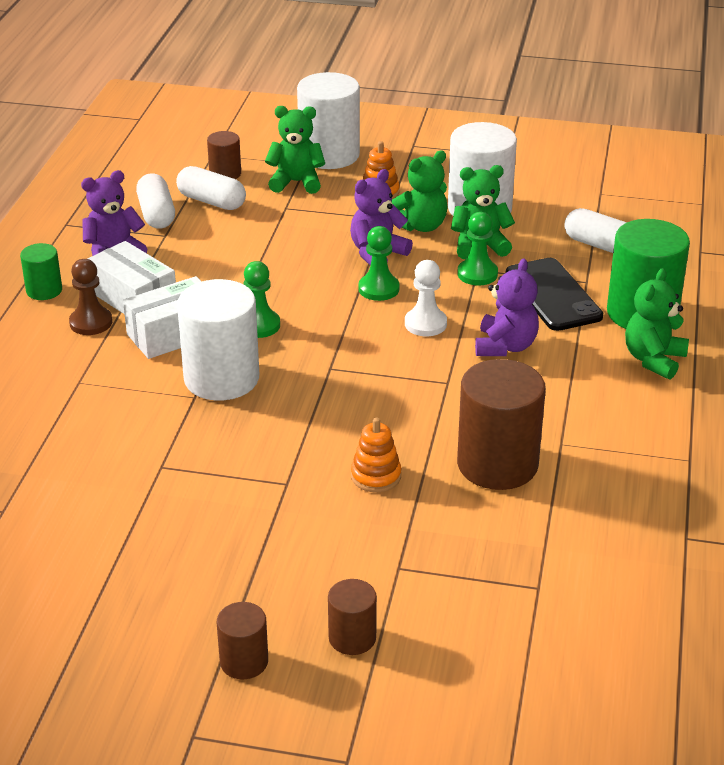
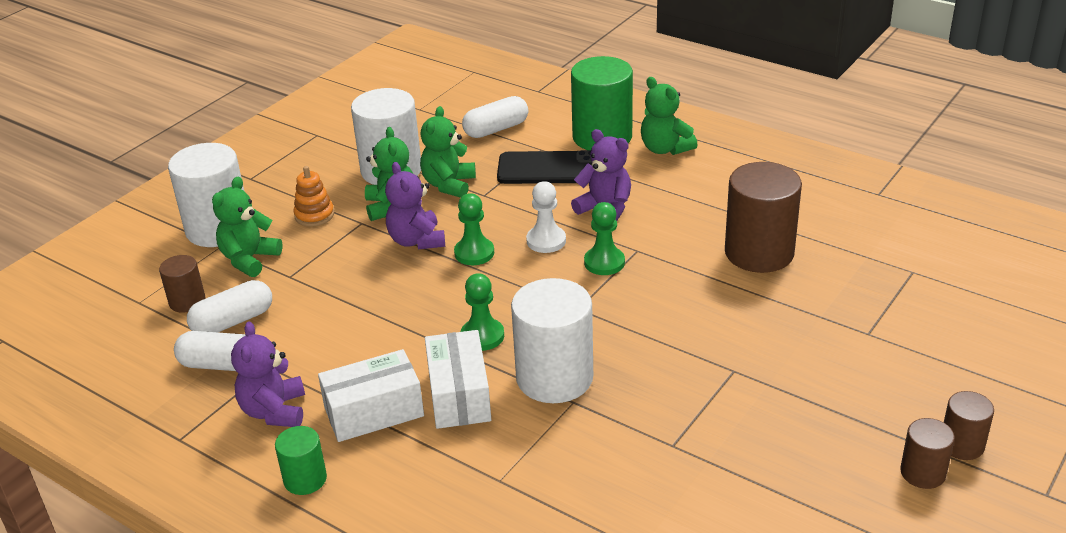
camera: 65 degrees left, 0 degrees up
(91, 323) = (396, 452): brown pawn -> none
(352, 638) = (946, 377): brown cylinder -> brown cylinder (922, 473)
(376, 476) = (746, 318): orange stacking toy -> none
(477, 274) = (491, 196): green pawn -> green pawn (604, 262)

